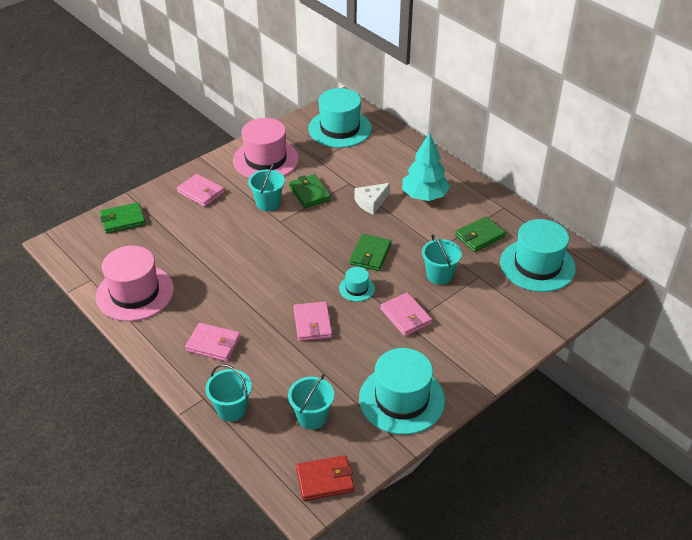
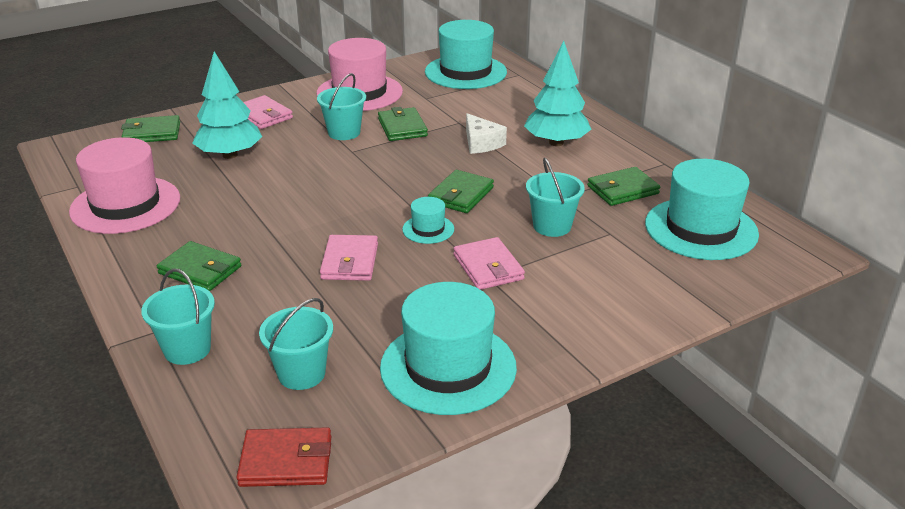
camera: 10 degrees right, 10 degrees down
(191, 235) = (230, 155): none -> turquoise tree
(213, 344) = (200, 270): pink wallet -> green wallet
(371, 202) = (481, 143): white cheese -> white cheese turned 90 degrees counterclockwise

